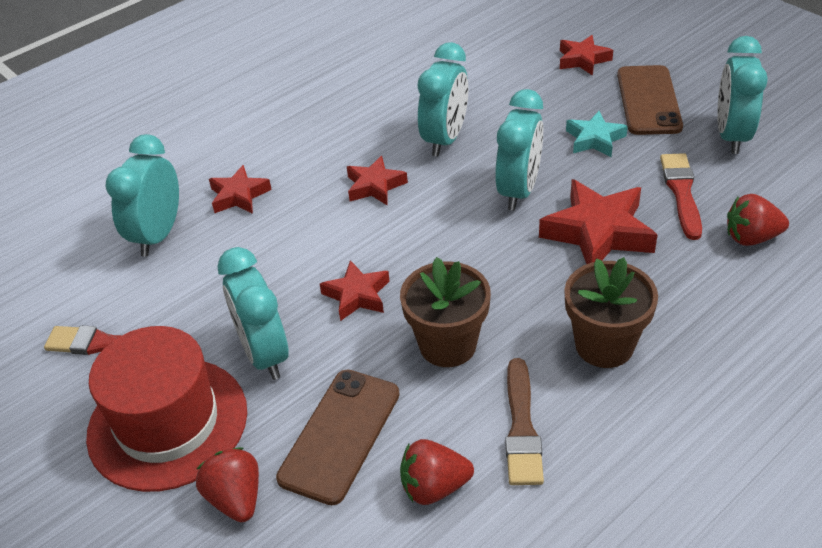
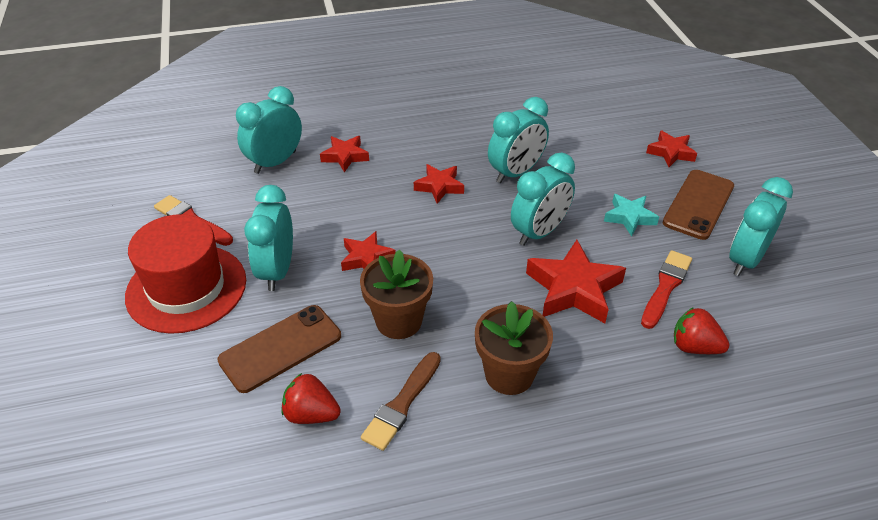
camera: 25 degrees right, 0 degrees up
(236, 498) = (187, 357): red strawberry -> none

